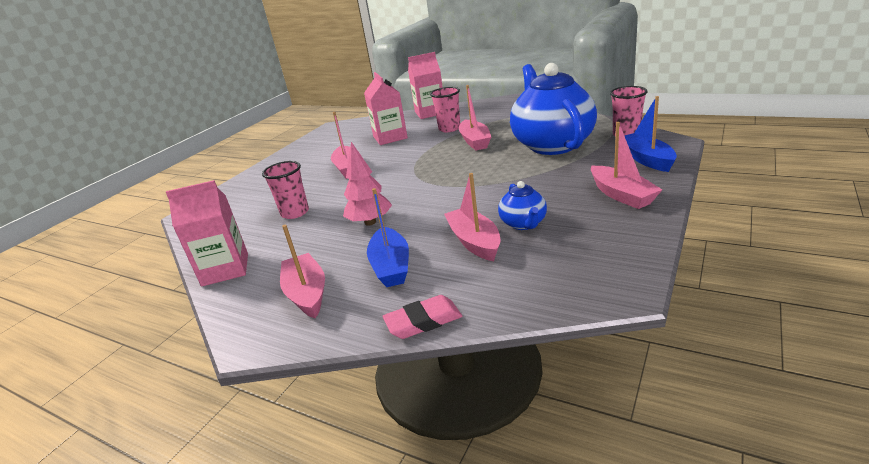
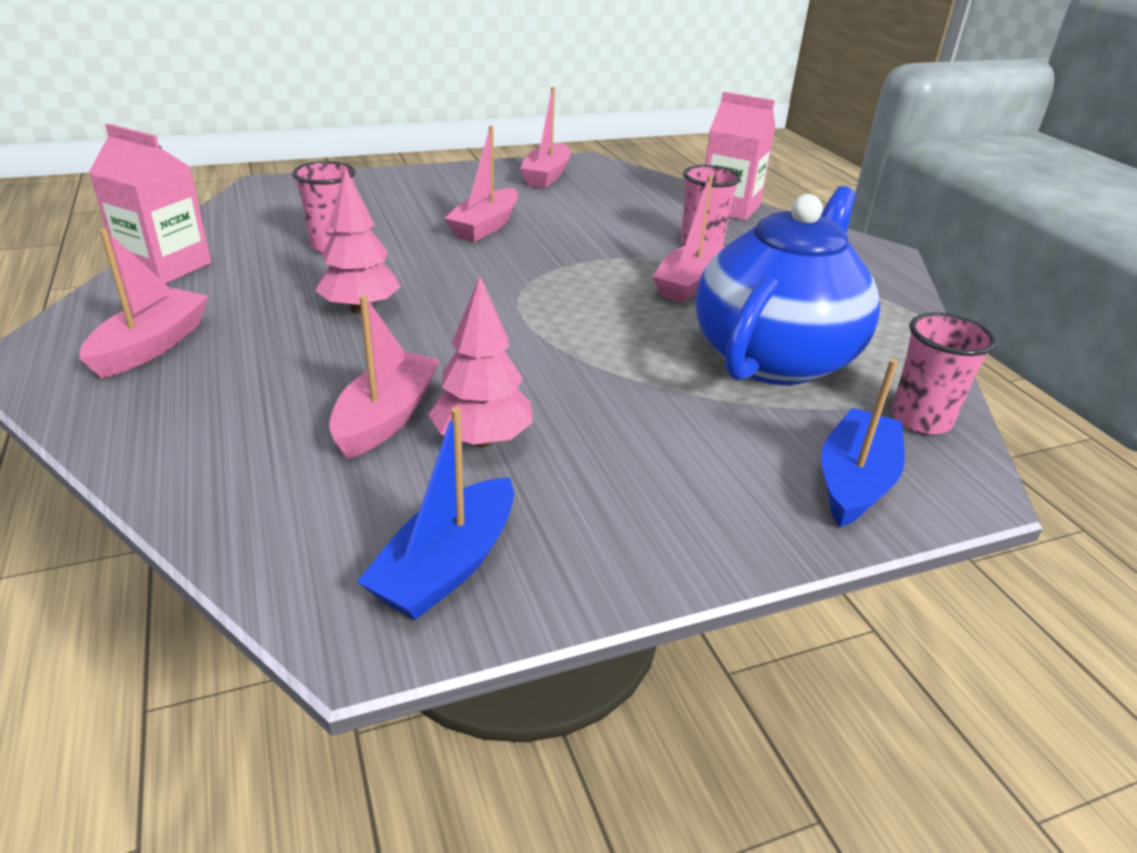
camera: 35 degrees right, 5 degrees up
(390, 137) = (611, 214): pink carton -> none
(391, 266) = (263, 377): blue boat -> blue boat (447, 566)
(423, 321) = (146, 465): pink eraser -> none
(523, 224) = (482, 439): blue teapot -> pink tree
(621, 195) = (684, 504): pink boat -> pink boat (546, 176)

